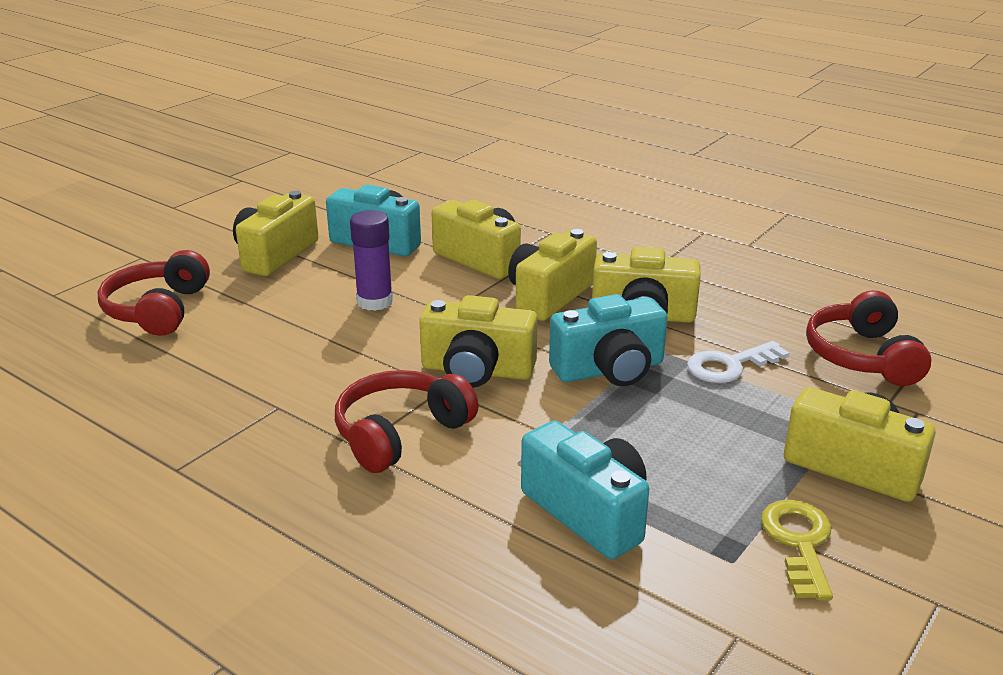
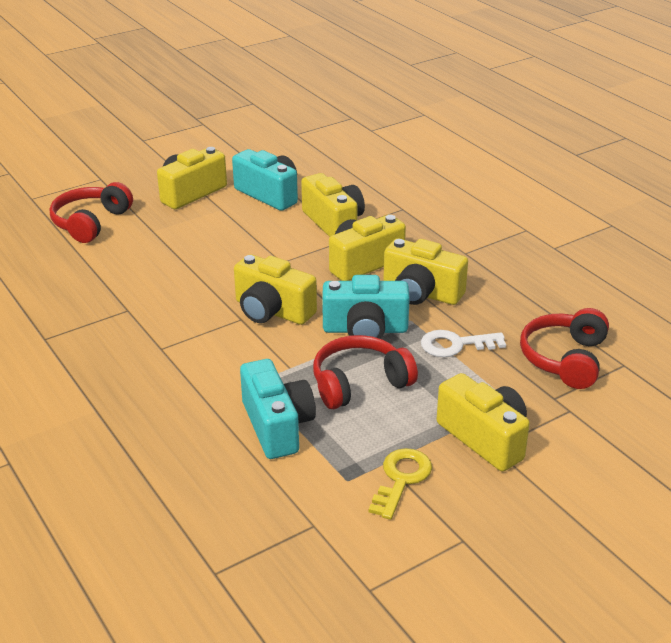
camera: 20 degrees right, 5 degrees up
(375, 302) = (236, 244): purple glue stick -> none
(400, 433) = (193, 345): red headphones -> red headphones (359, 383)

